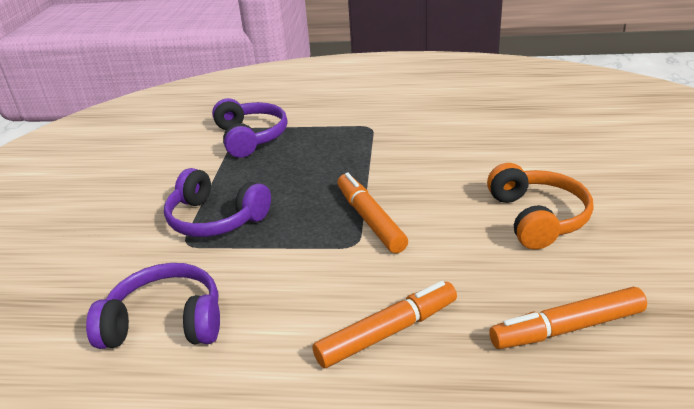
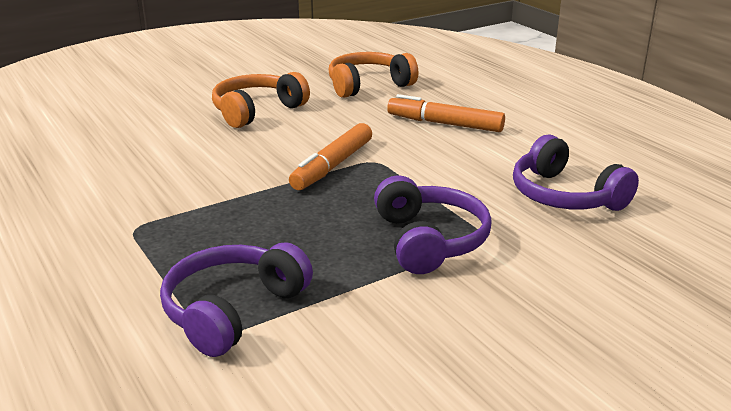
camera: 130 degrees left, 5 degrees down
(568, 328) = (368, 85): orange marker -> orange headphones

